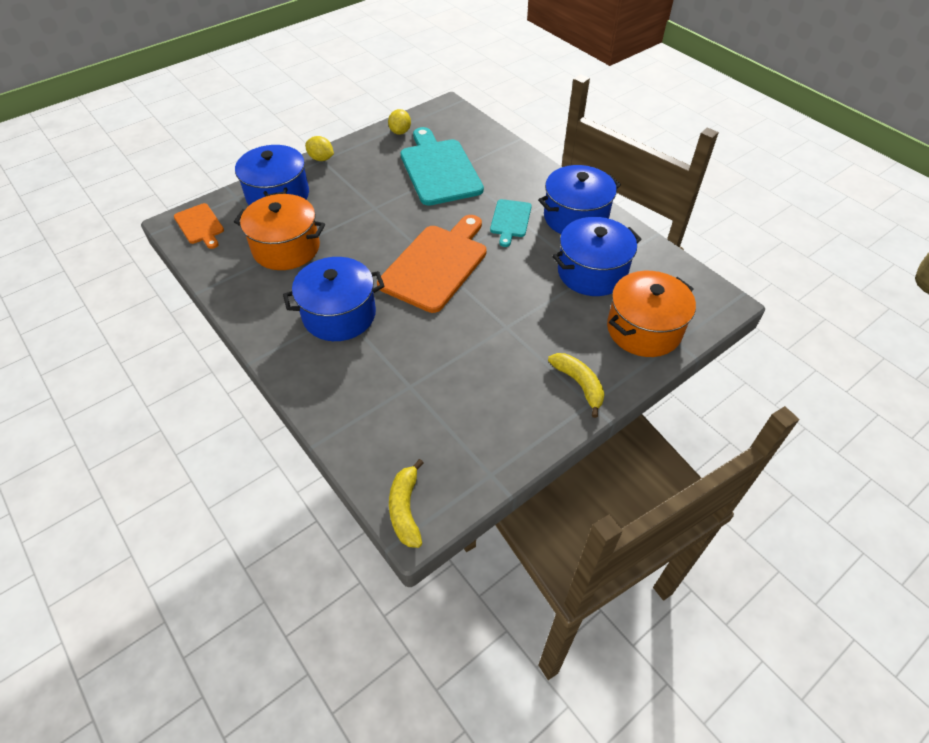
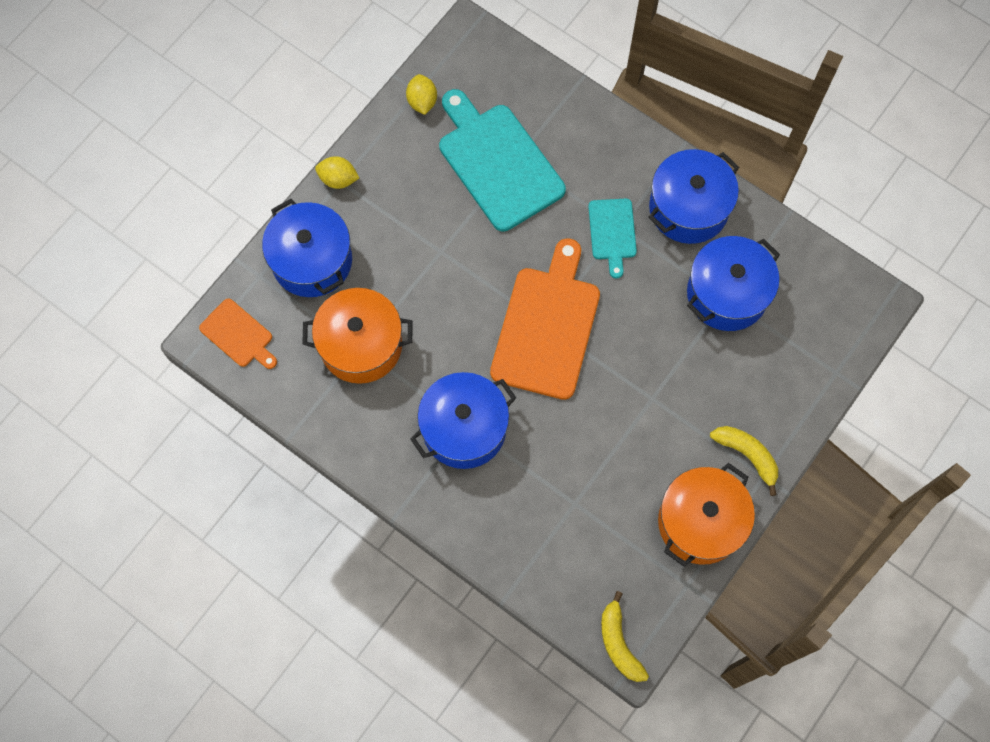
camera: 15 degrees left, 20 degrees up
(644, 329) = (800, 364): orange pot -> orange pot (700, 522)

